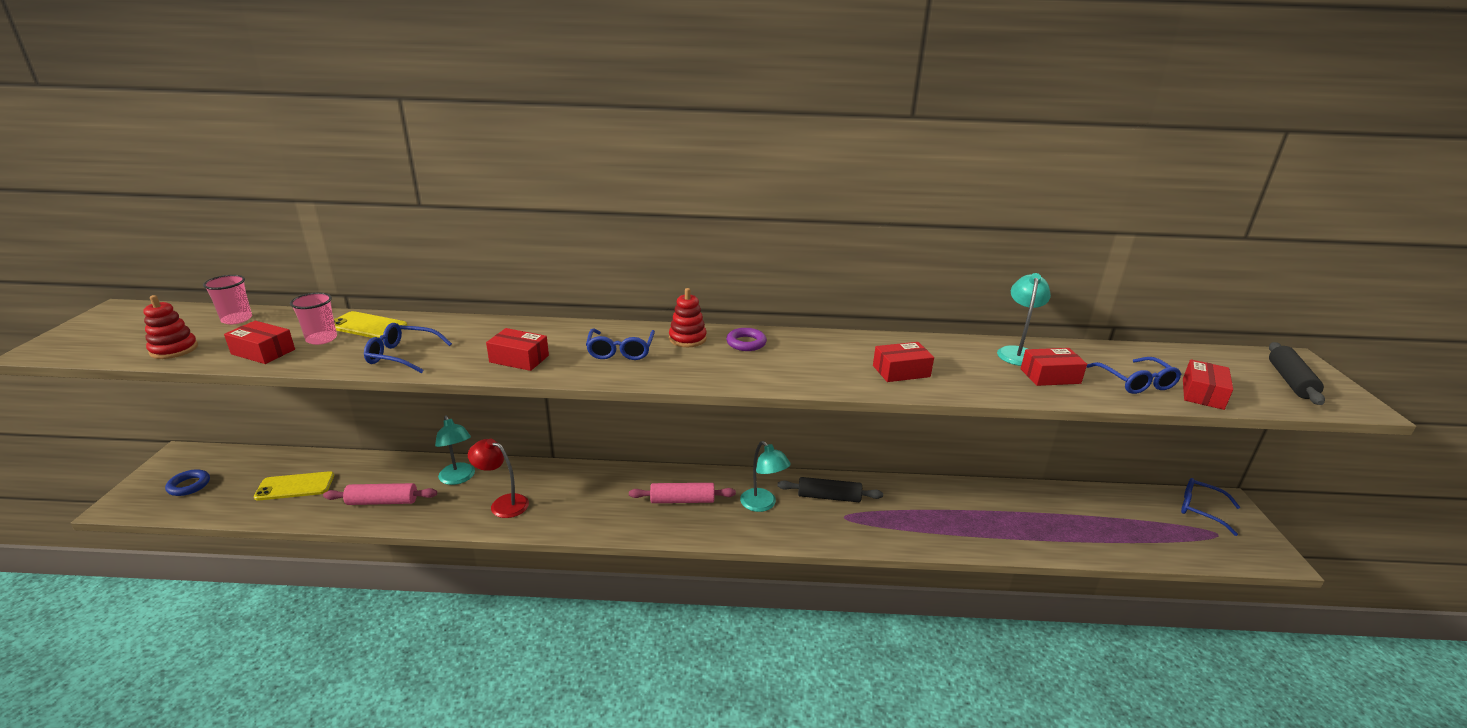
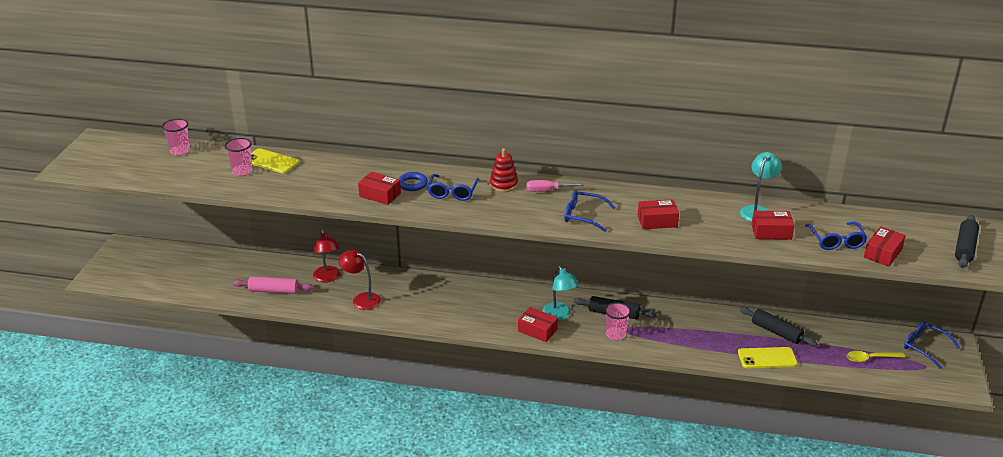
camera: 10 degrees right, 5 degrees up
(174, 349) = (147, 174): red stacking toy -> none
(189, 485) = (135, 269): blue ring -> blue ring (412, 184)
(263, 352) = (205, 179): red box -> red box (537, 330)
(295, 486) = (210, 275): yellow phone -> yellow phone (767, 358)
(402, 355) = (299, 188): blue glasses -> blue glasses (583, 216)
(458, 478) = (328, 278): turquoise lamp -> red lamp
(682, 500) = (497, 307): pink rolling pin -> none
(746, 343) = (547, 191): purple ring -> pink screwdriver
(839, 524) = (616, 334): none -> pink cup
(1027, 505) = (776, 332): none -> black rolling pin
(1150, 529) = (870, 358): none -> yellow spoon

